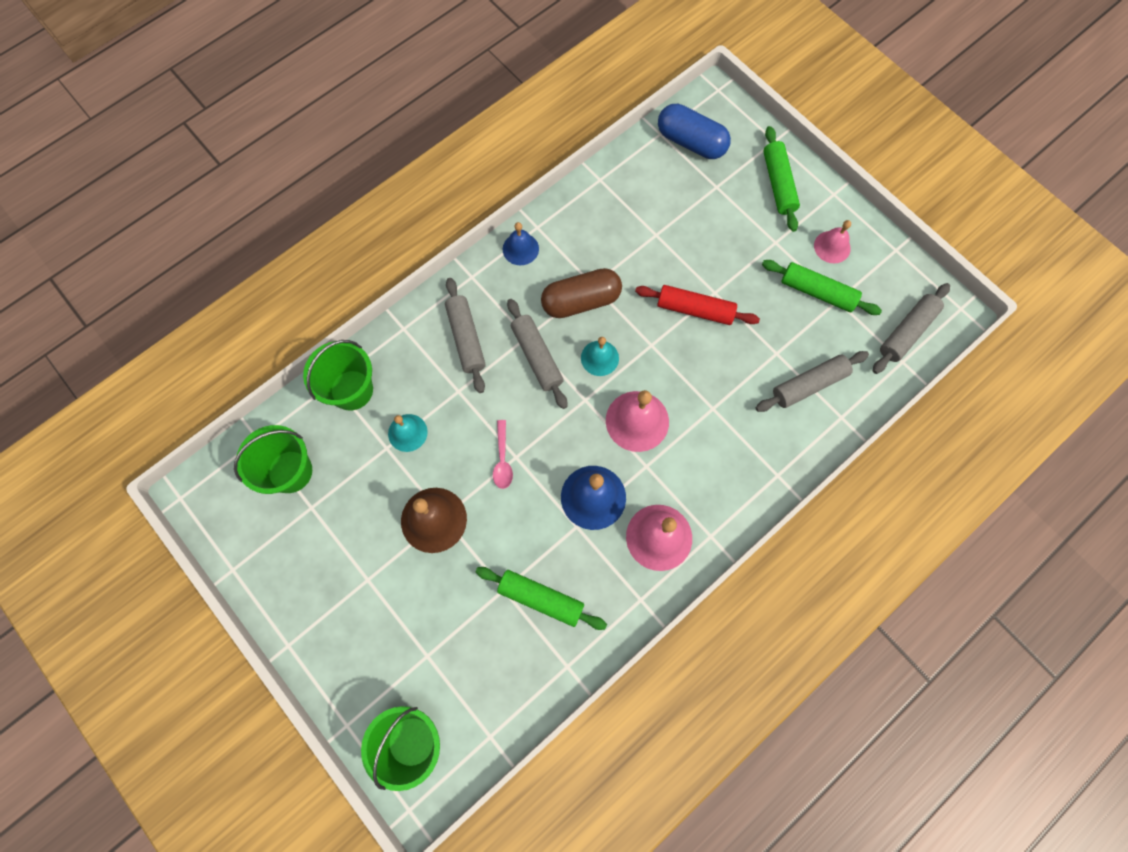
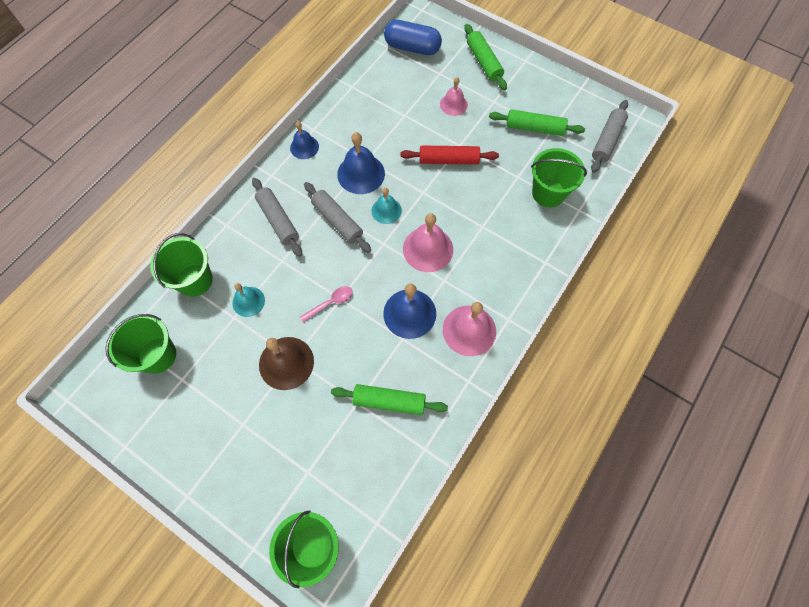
camera: 15 degrees left, 5 degrees down
(502, 459) = (330, 303): pink spoon -> pink spoon turned 105 degrees counterclockwise
(581, 301) = (361, 173): brown capsule -> blue bell
(809, 385) = (548, 193): grey rolling pin -> green bucket
(832, 247) = (535, 95): pink bell -> pink bell (453, 104)

